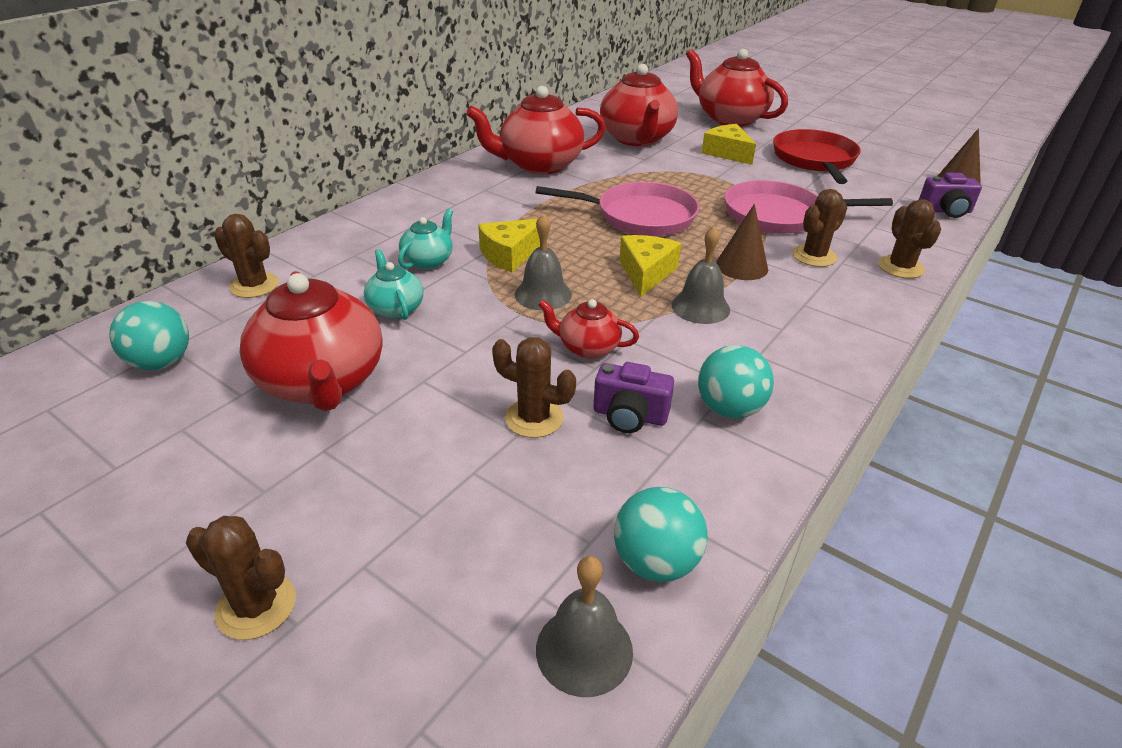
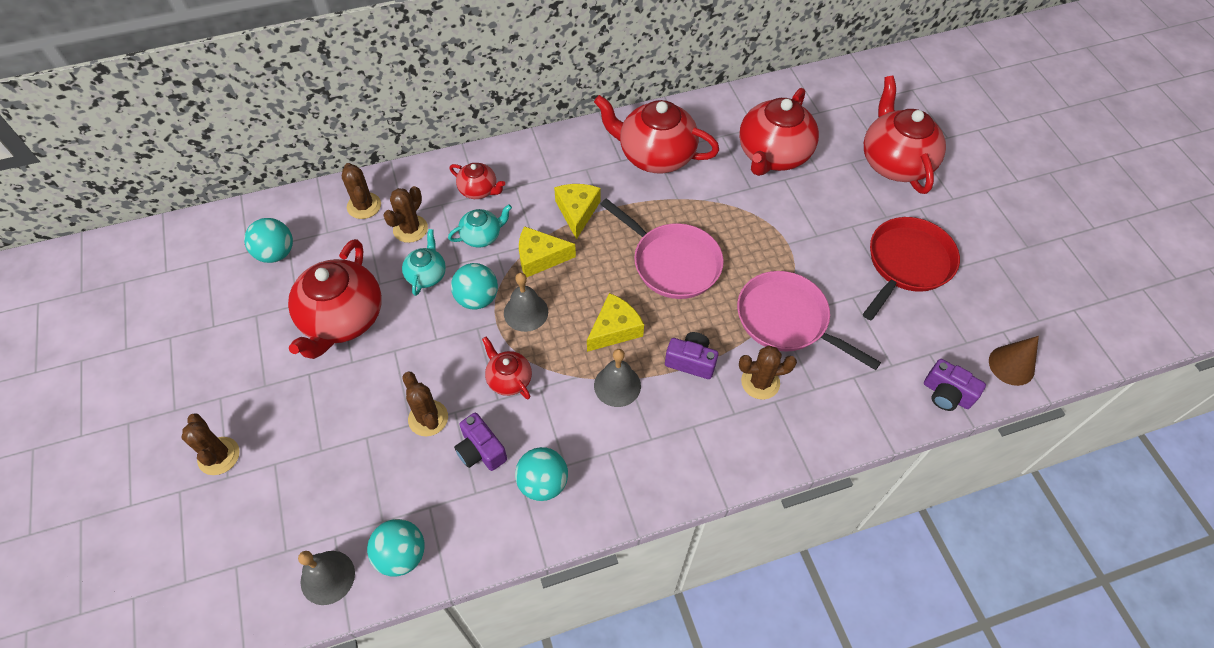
camera: 35 degrees right, 20 degrees up
(387, 233) = (479, 190): none -> red teapot
(477, 304) = (477, 298): none -> turquoise ball
(727, 153) = (834, 214): yellow cheese -> yellow cheese (577, 212)
(741, 266) = (691, 361): brown cone -> purple camera
(900, 267) = (816, 433): brown cactus -> brown cactus (410, 229)

